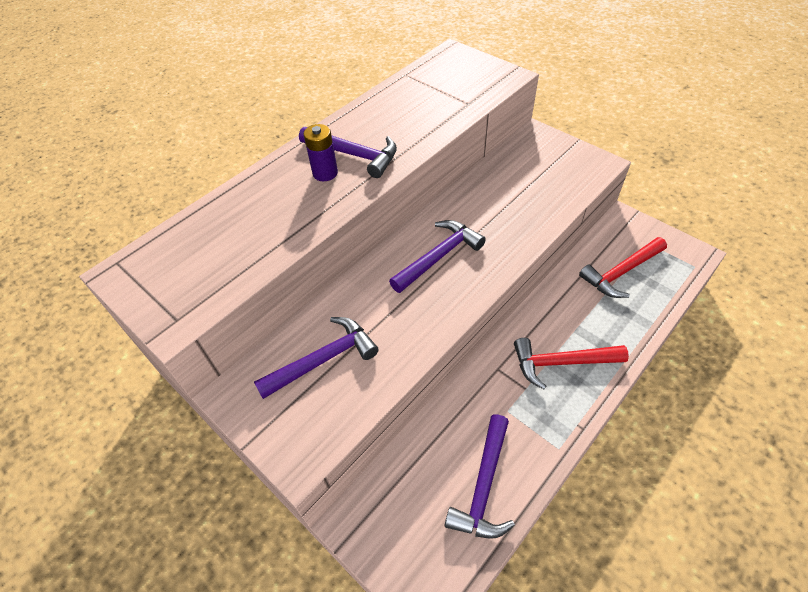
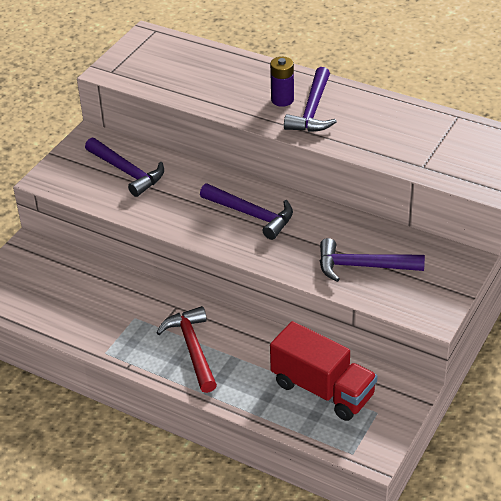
camera: 75 degrees right, 10 degrees down
(483, 485) = (65, 311): purple hammer -> purple hammer (363, 266)
(621, 272) = (322, 389): red hammer -> red truck

